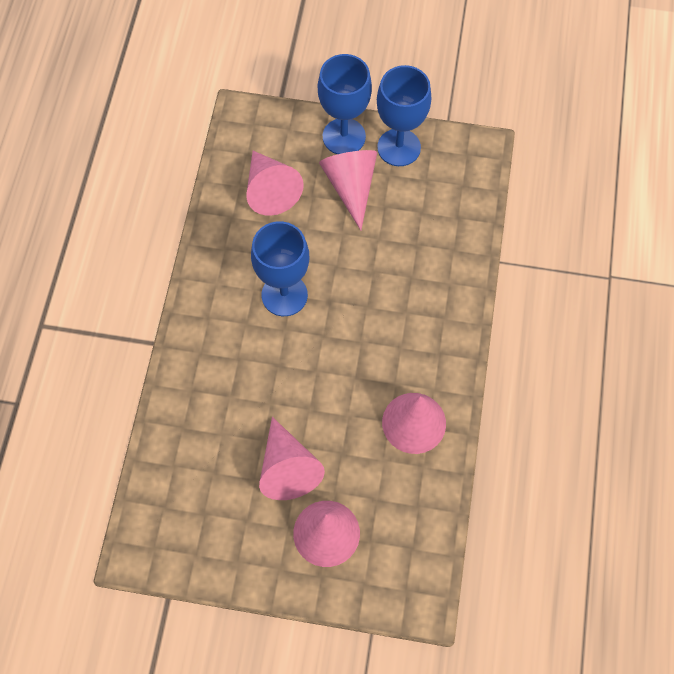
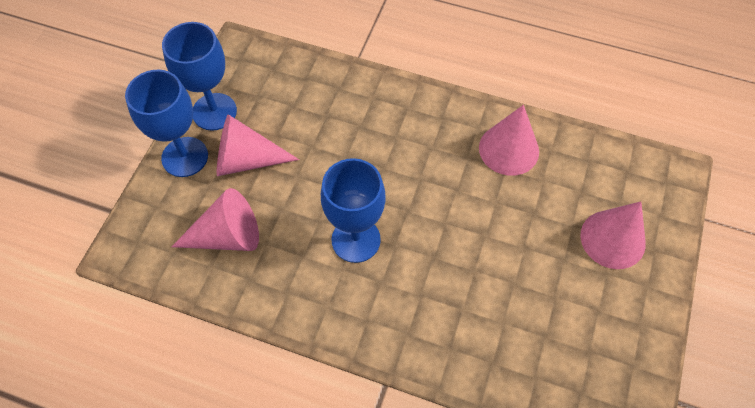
camera: 80 degrees left, 5 degrees down
(287, 468) = (545, 264): pink cone -> none

